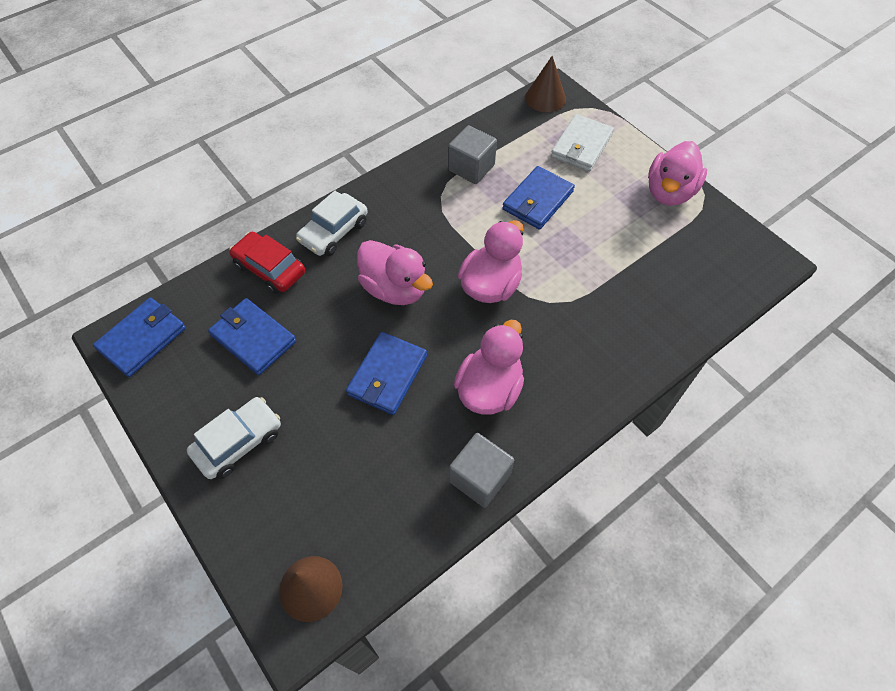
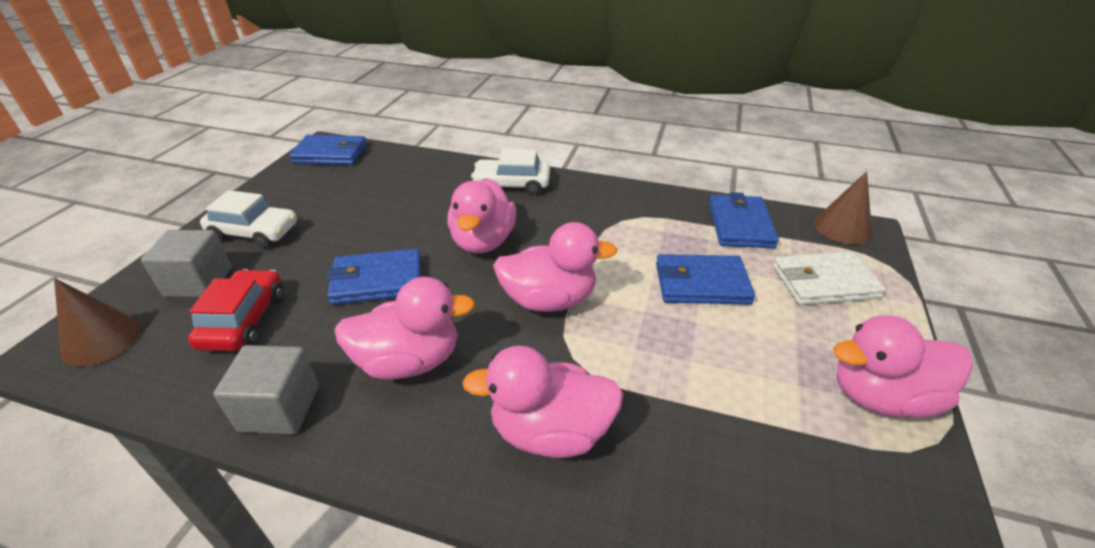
camera: 55 degrees right, 20 degrees down
(253, 338) = (366, 195): blue wallet -> blue wallet (740, 225)
(270, 268) = (442, 173): red car -> red car (244, 320)
(471, 168) = (680, 222): grey cube -> grey cube (199, 282)
(595, 344) = (550, 431): none -> pink duck

